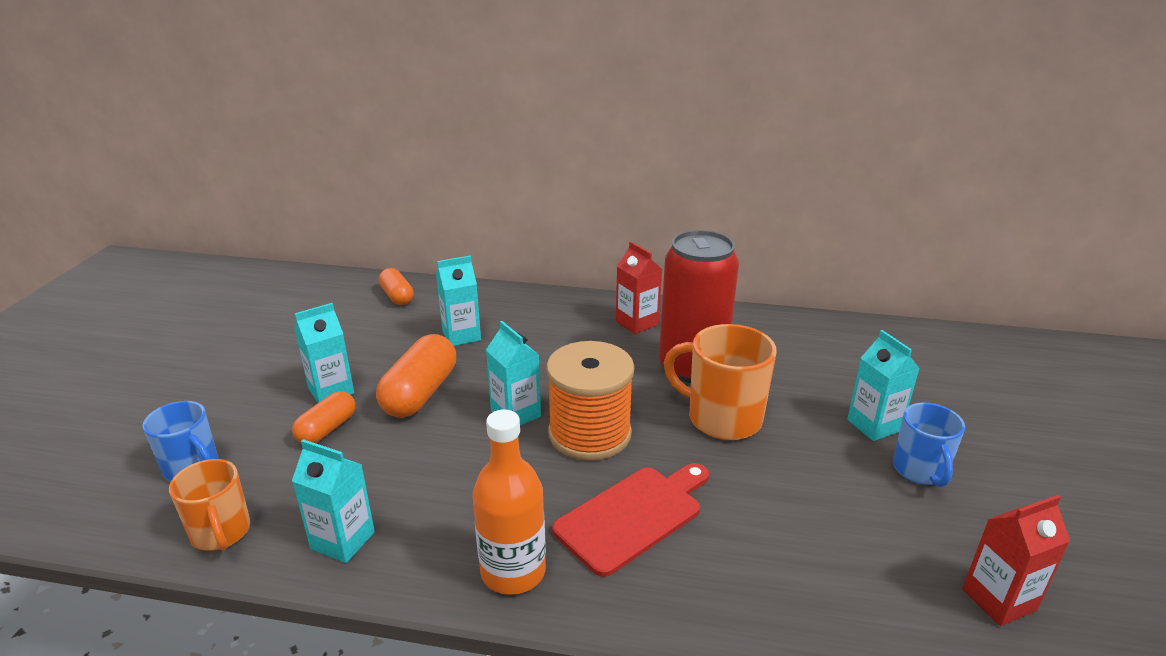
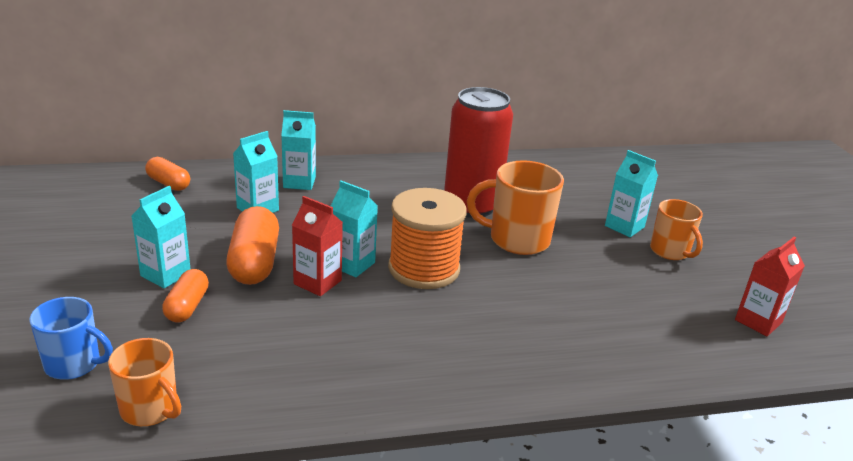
camera: 25 degrees left, 0 degrees up
(343, 540) = (271, 389): turquoise carton -> turquoise carton (299, 182)
(513, 571) = (431, 379): orange bottle -> none
(633, 516) = (496, 320): red cutting board -> none
(637, 323) = (405, 178): red carton -> red carton (317, 282)
(920, 470) = (670, 251): blue mug -> orange mug

